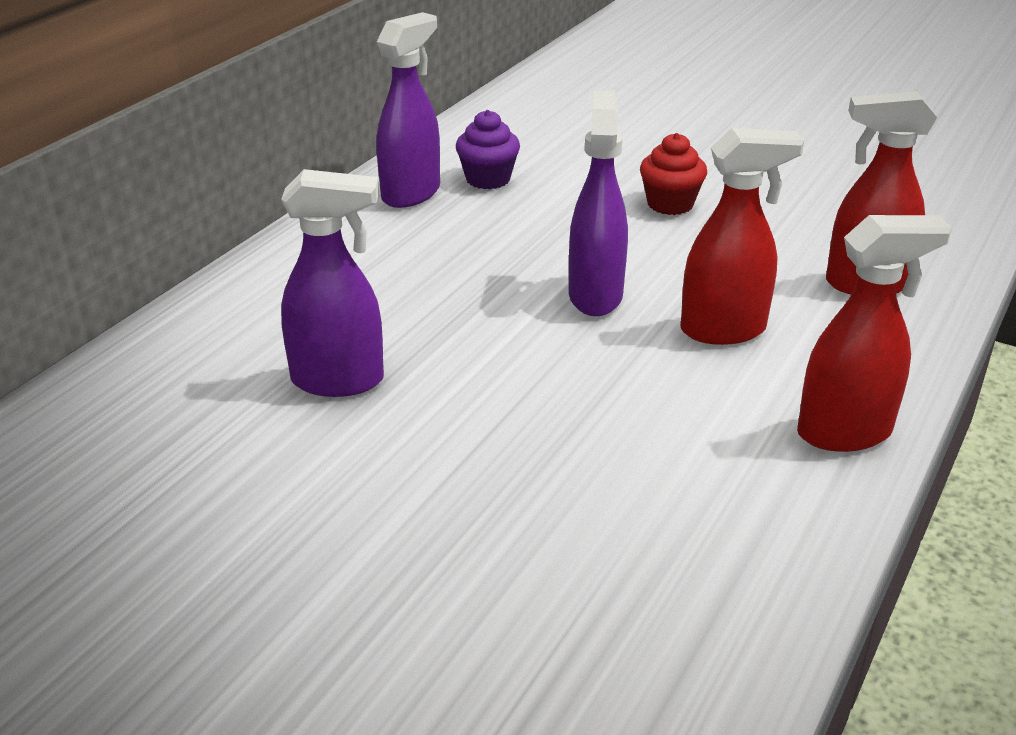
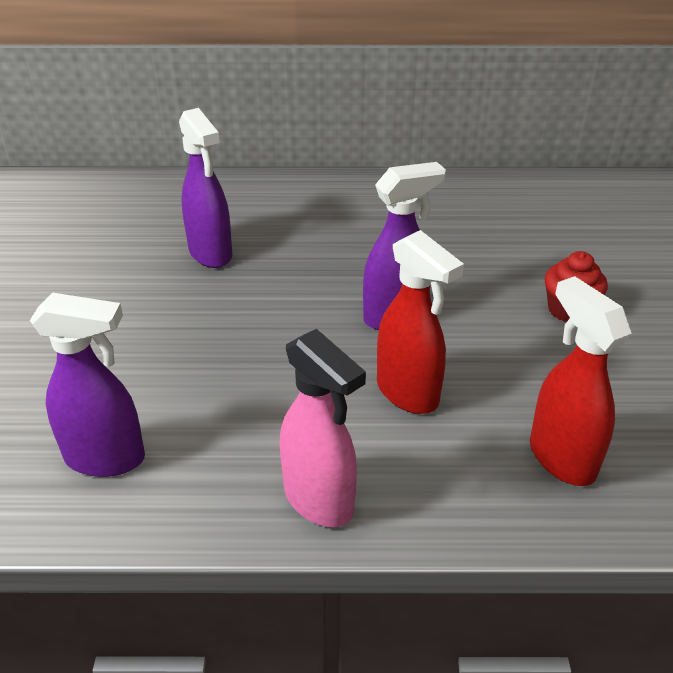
camera: 60 degrees right, 5 degrees up
(411, 194) = (446, 198): purple spray bottle -> purple spray bottle (106, 458)
(488, 179) = (502, 218): purple cupcake -> none
(845, 433) = (319, 500): red spray bottle -> pink spray bottle

